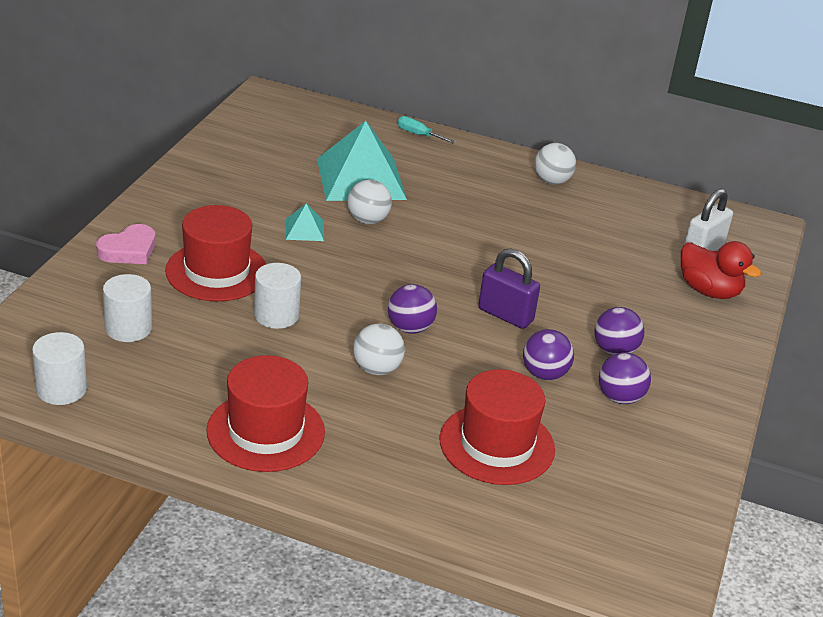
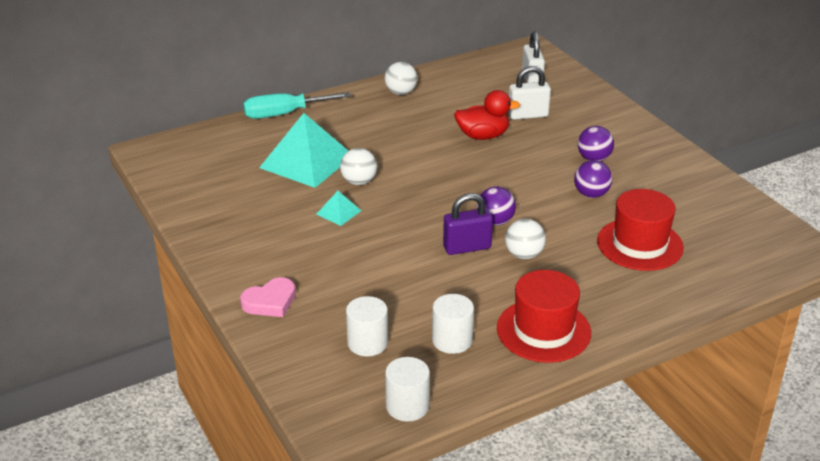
camera: 45 degrees left, 0 degrees up
(129, 250) = (270, 302): pink heart -> pink heart turned 60 degrees clockwise
(217, 271) = (344, 272): red hat -> none
(276, 315) = (423, 269): white cylinder -> white cylinder (452, 340)
(418, 135) = (284, 114): turquoise screwdriver -> turquoise screwdriver, size x1.95
(505, 315) = (520, 179): purple padlock -> purple padlock (467, 247)
(619, 398) = (638, 179): purple ball -> none
(631, 274) = (528, 115): none -> white padlock
(709, 291) = (571, 99): red duck -> red duck (483, 136)

